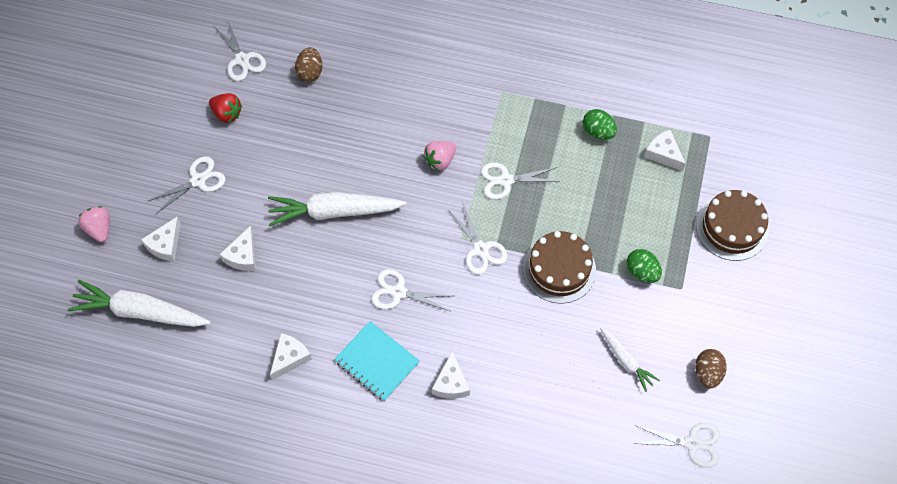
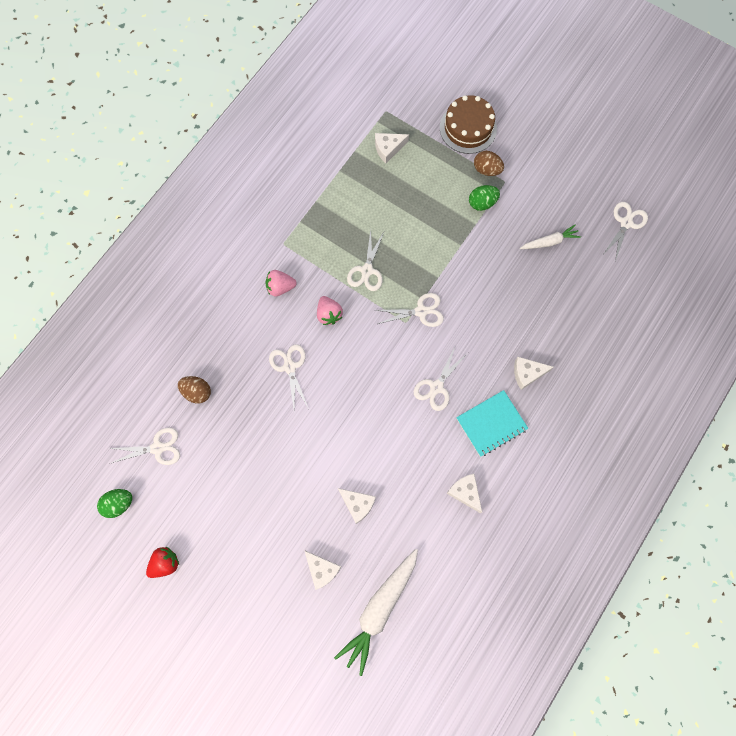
camera: 70 degrees left, 10 degrees up
(99, 229) = (283, 627): pink strawberry -> pink strawberry (280, 287)
(198, 180) = (268, 523): white scissors -> white scissors (289, 367)
(227, 113) = (209, 478): red strawberry -> red strawberry (165, 563)
(334, 212) = (344, 415): white carrot -> none
(451, 383) = (527, 373): white cheese -> white cheese turned 150 degrees clockwise
(559, 269) = (459, 260): brown cake -> none
(598, 132) = (350, 187): green egg -> green egg (119, 504)
(707, 373) = (576, 191): brown egg -> brown egg (486, 170)

